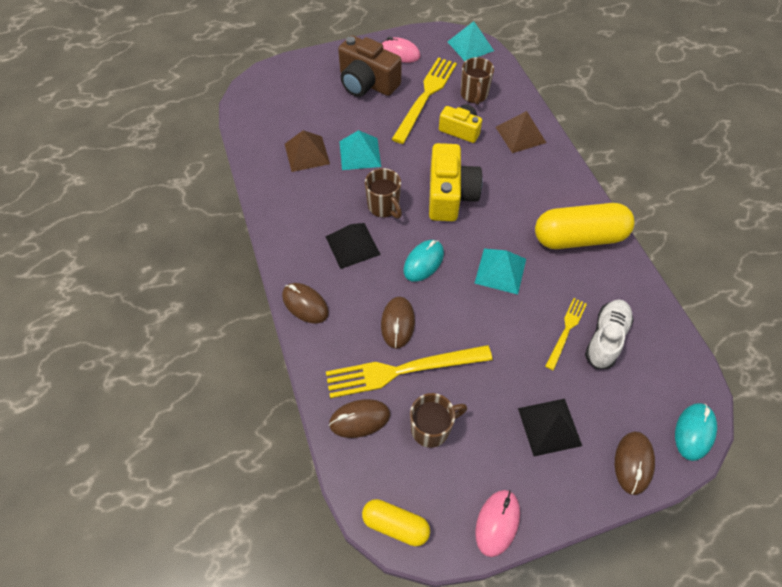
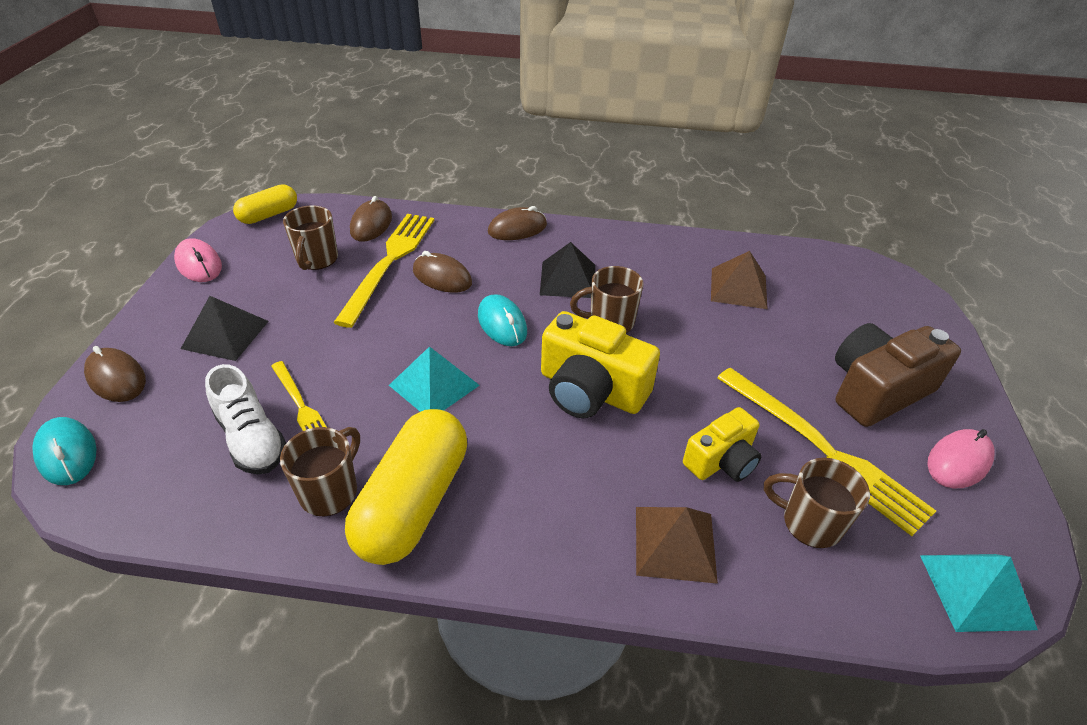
camera: 115 degrees right, 15 degrees down
(360, 153) = (717, 332): turquoise pyramid -> none
(602, 276) = (330, 491): none -> brown mug

